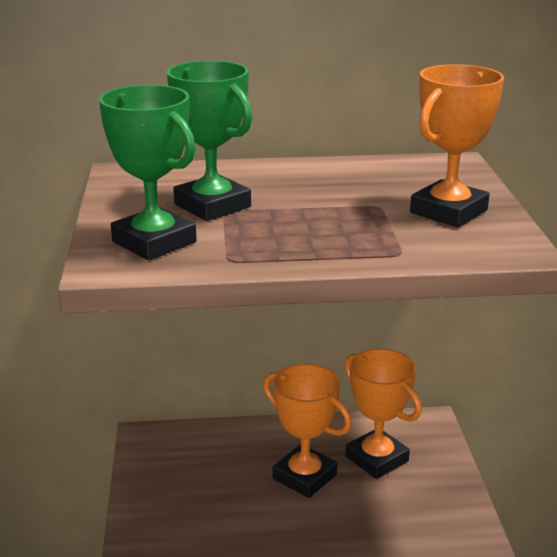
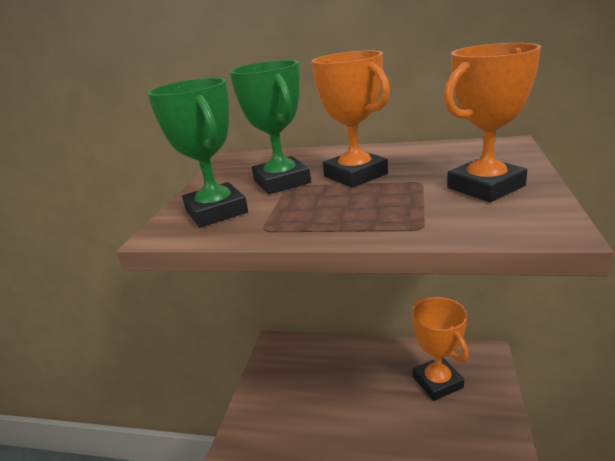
camera: 20 degrees right, 0 degrees up
(304, 477) = (377, 391): orange trophy -> orange trophy (355, 175)

